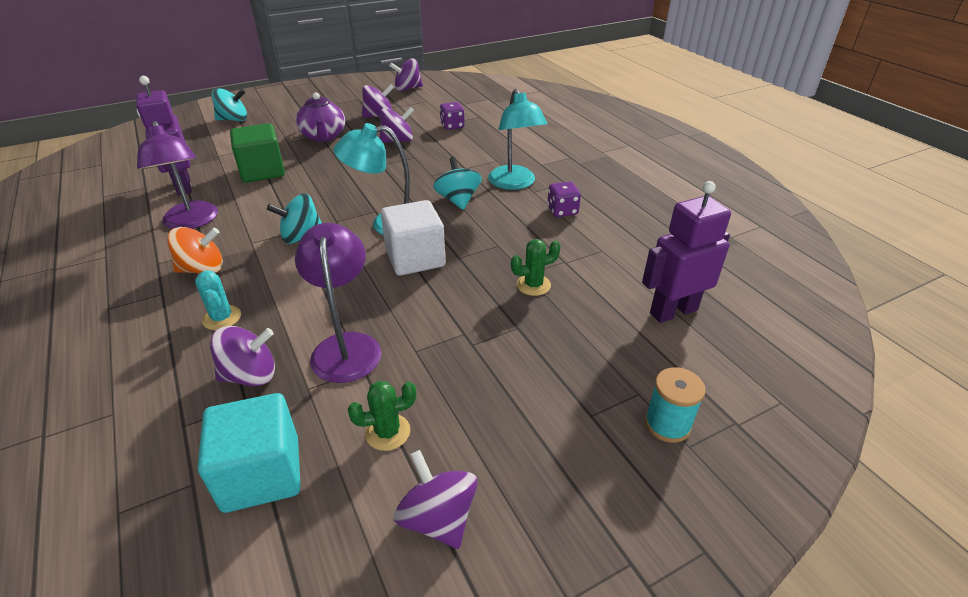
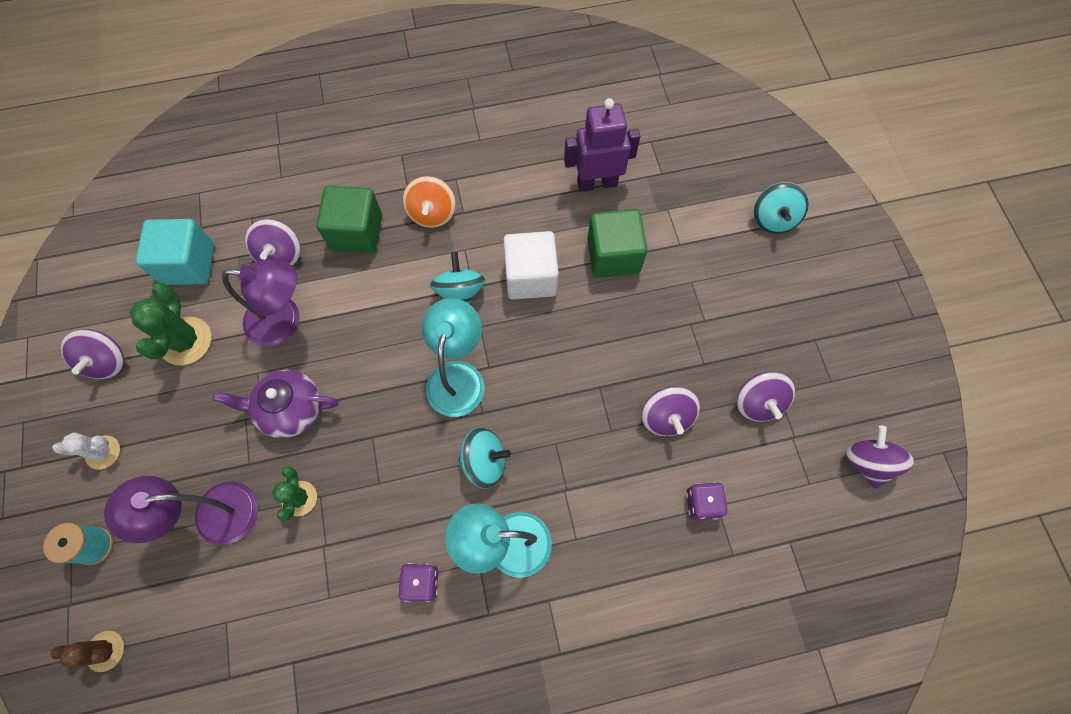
camera: 105 degrees right, 30 degrees up
(192, 222) = (518, 197): purple lamp -> purple lamp (212, 515)
(222, 318) = (356, 232): turquoise cactus -> green cube
(323, 136) = (698, 324): purple teapot -> purple teapot (290, 409)
(387, 432) = (185, 341): green cactus -> green cactus, size x1.61
(415, 258) = (385, 394): white cube -> white cube (531, 277)
(438, 518) = (107, 362): purple spinning top -> purple spinning top turned 105 degrees clockwise
(563, 464) = (103, 452): none -> white cactus
(673, 311) = (206, 625): purple robot -> none
(748, 374) = (105, 651): none -> brown cactus

